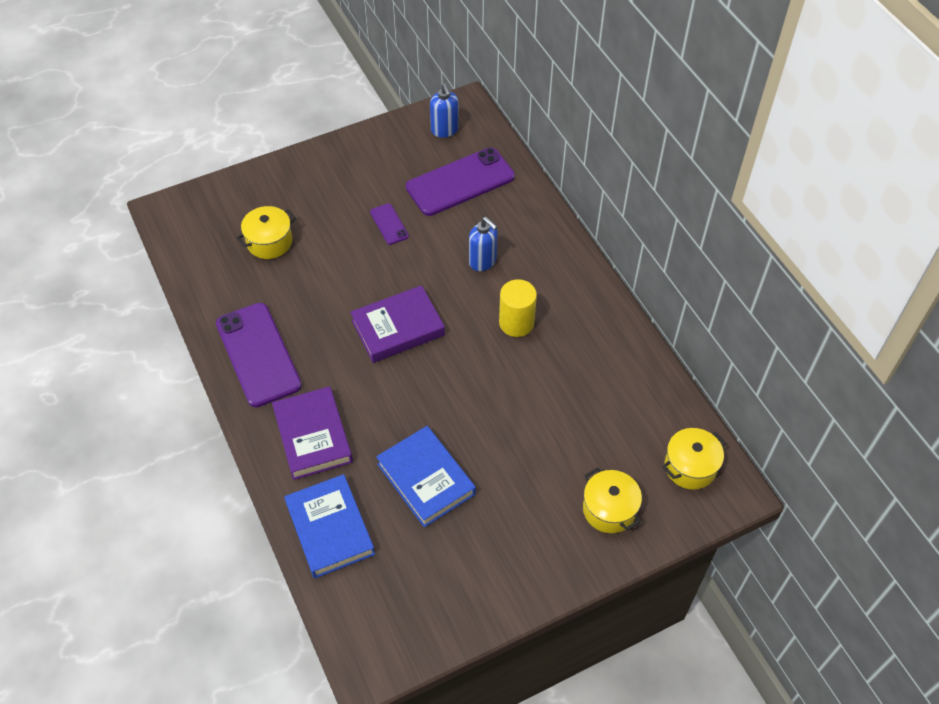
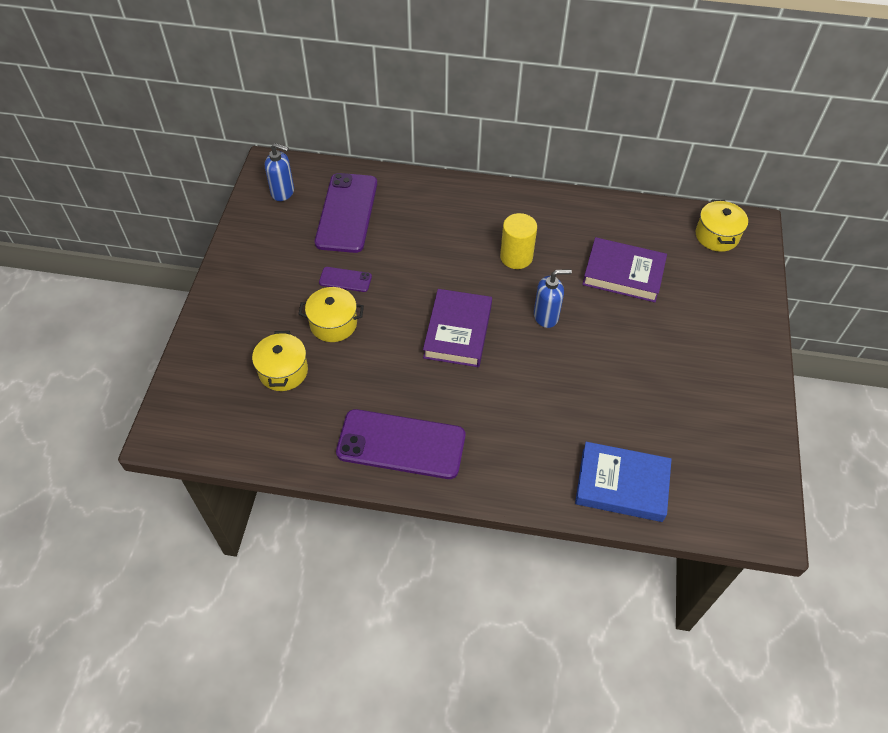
camera: 55 degrees left, 0 degrees up
(313, 436) = (520, 448): purple book -> purple book (623, 274)
(426, 479) = (619, 393): blue book -> none
(483, 261) = (439, 243): blue soap dispenser -> blue soap dispenser (546, 316)
(609, 509) = (722, 299): yellow pot -> yellow pot (333, 324)

